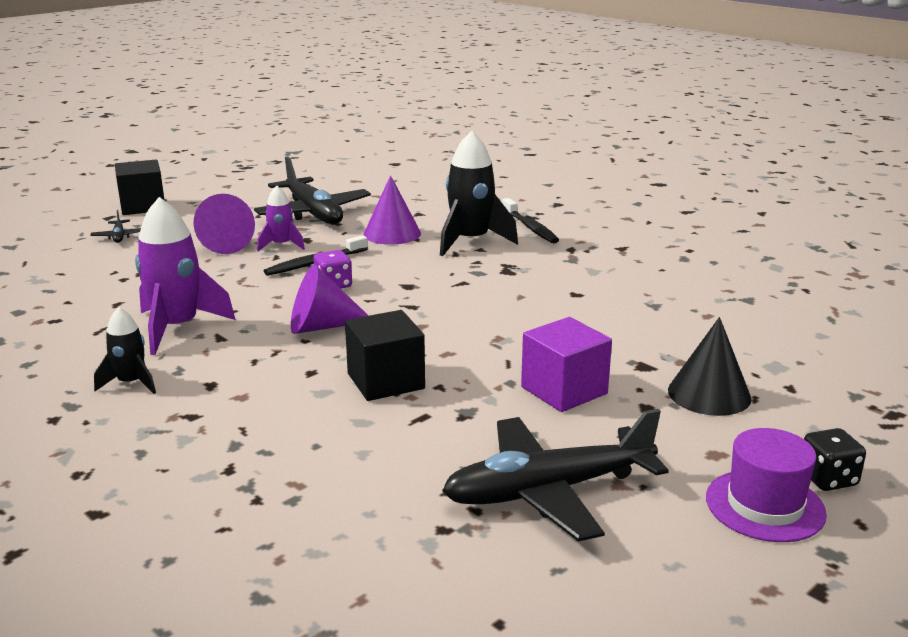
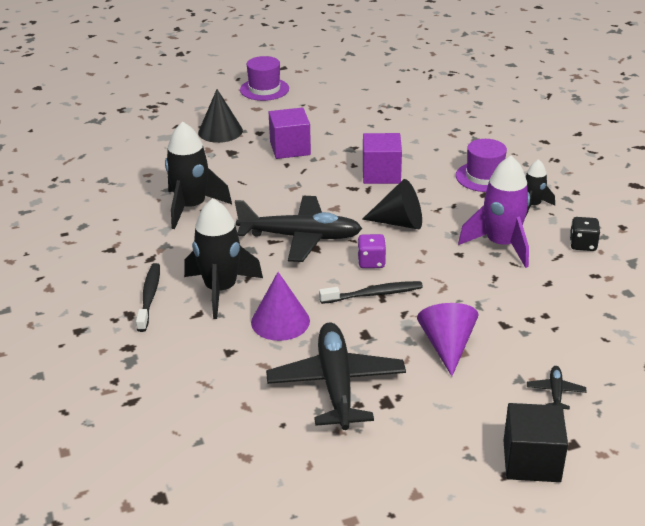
camera: 155 degrees left, 10 degrees up
(214, 411) = (484, 177): none -> purple hat
(281, 245) = (392, 330): purple rocket -> none
(322, 326) = (399, 222): purple cone -> black cone
(385, 381) = (381, 174): black cube -> purple cube
(548, 491) = (344, 110): black plane -> black plane (301, 237)
(596, 293) = (191, 207): none -> black rocket
(827, 479) = (225, 91): black dice -> black dice (583, 245)

